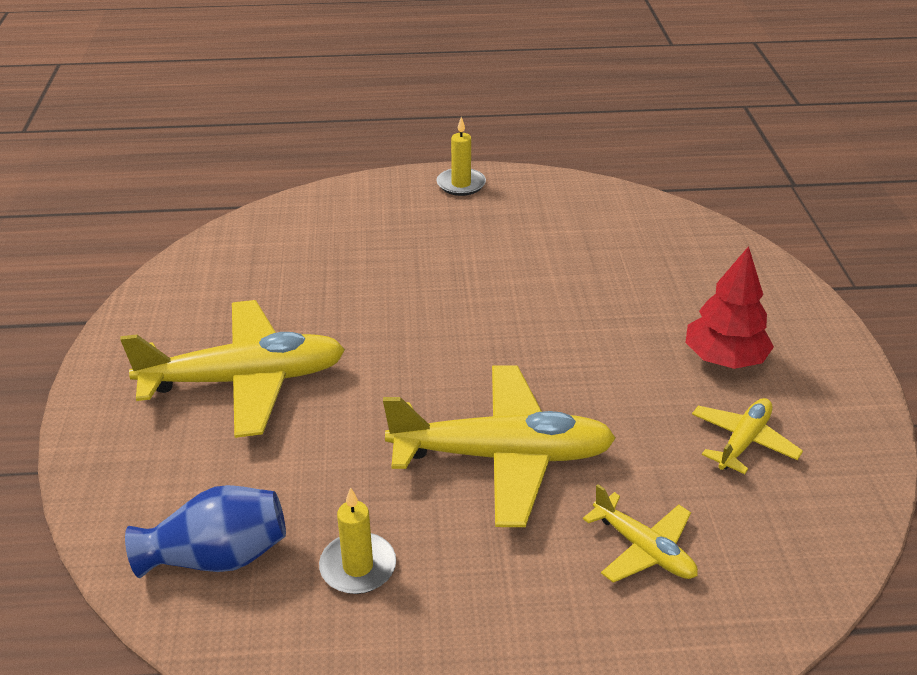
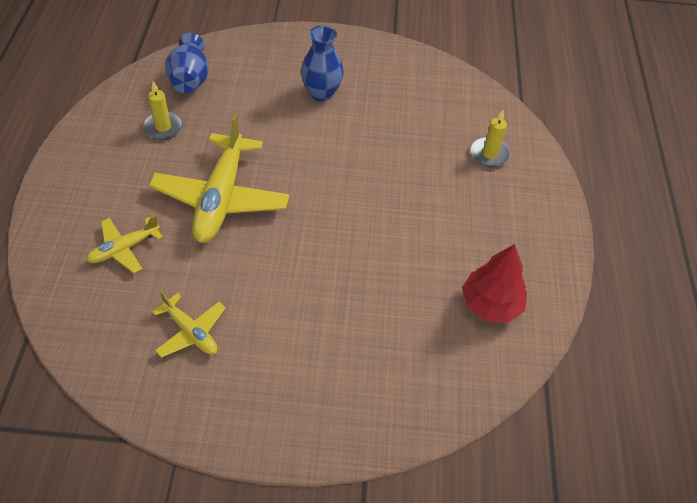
camera: 95 degrees right, 15 degrees up
(245, 380) = (321, 93): yellow plane -> blue vase
(461, 184) = (549, 228): yellow candle -> yellow candle (489, 154)
(724, 359) = (280, 351): red tree -> red tree (490, 304)

